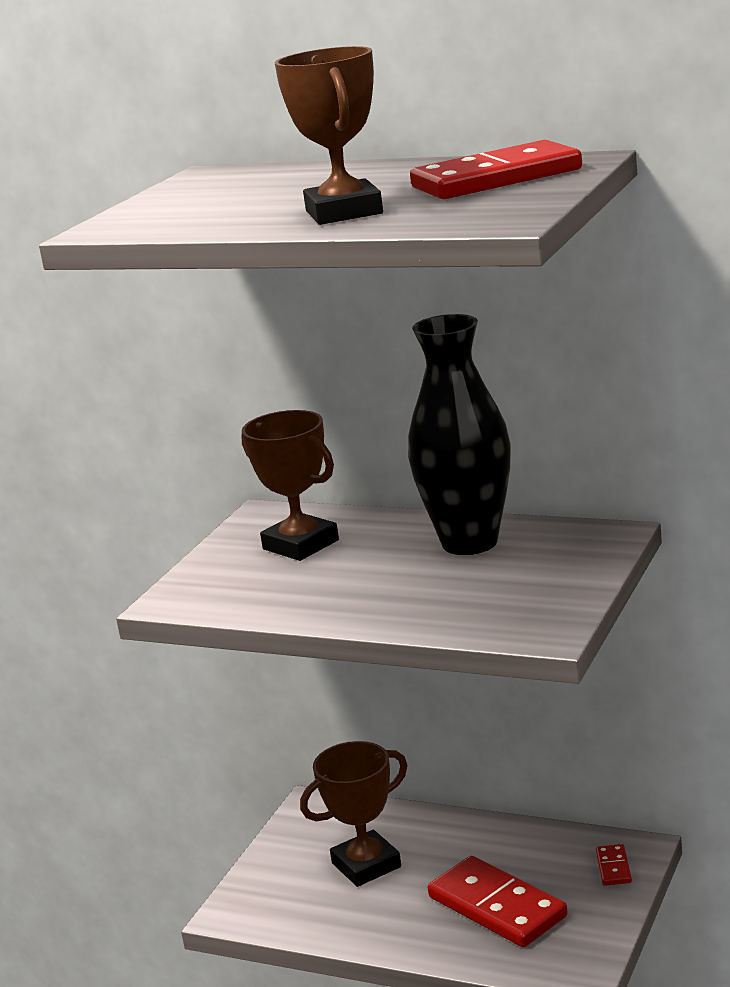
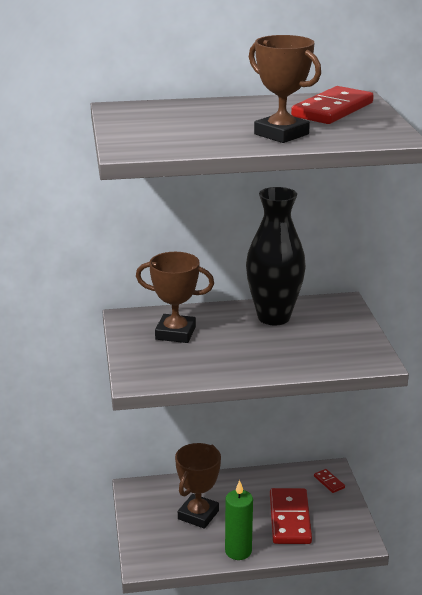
camera: 35 degrees left, 5 degrees up
(375, 933) = (238, 551): none -> green candle
(497, 907) = (289, 519): red domino -> red domino turned 75 degrees clockwise

